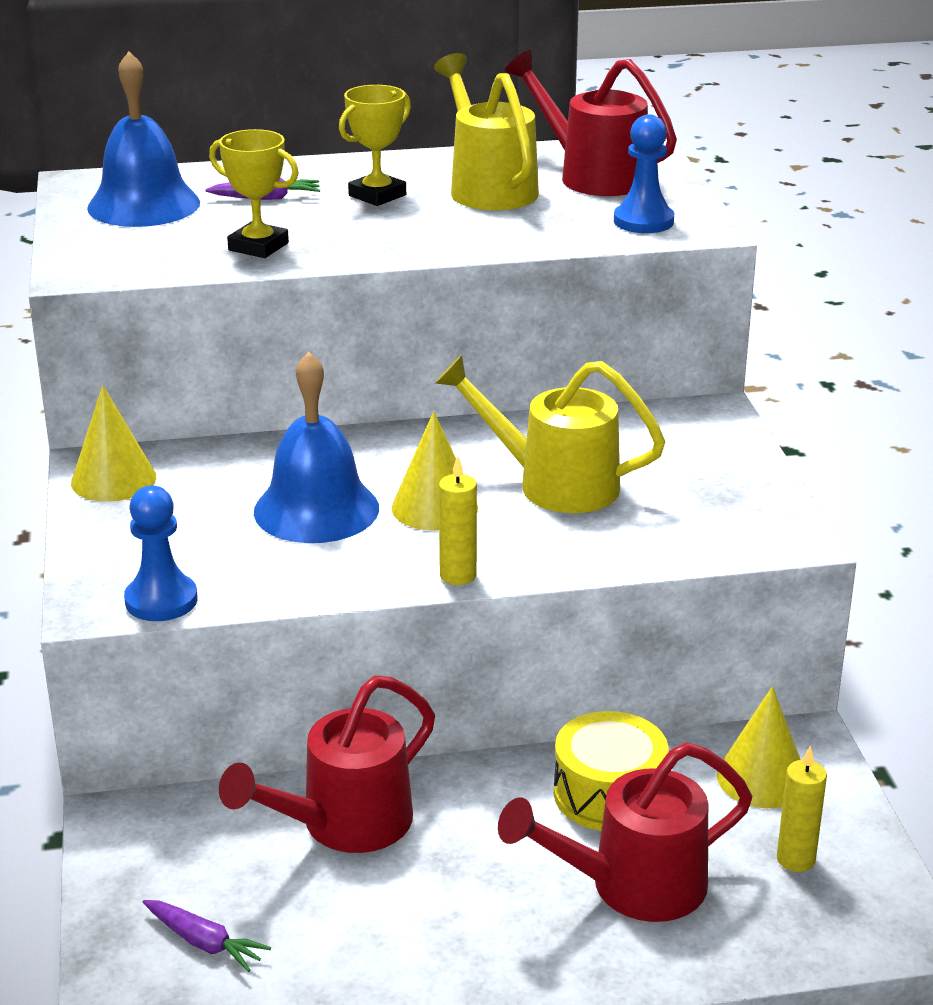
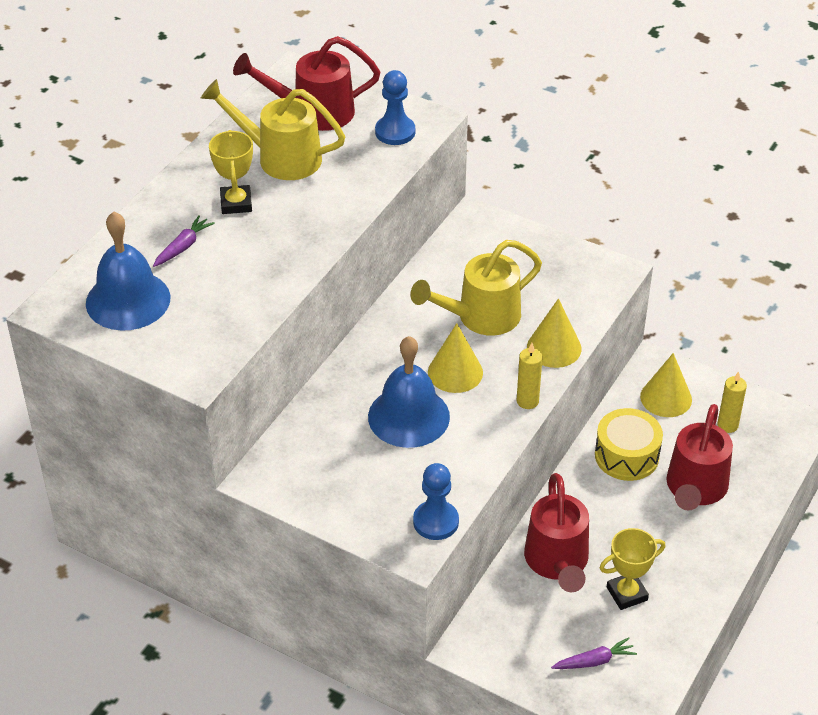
camera: 50 degrees left, 15 degrees up
(113, 479) = (286, 479): yellow cone -> yellow cone (554, 347)
(258, 247) = (251, 285): yellow trophy -> yellow trophy (627, 594)

